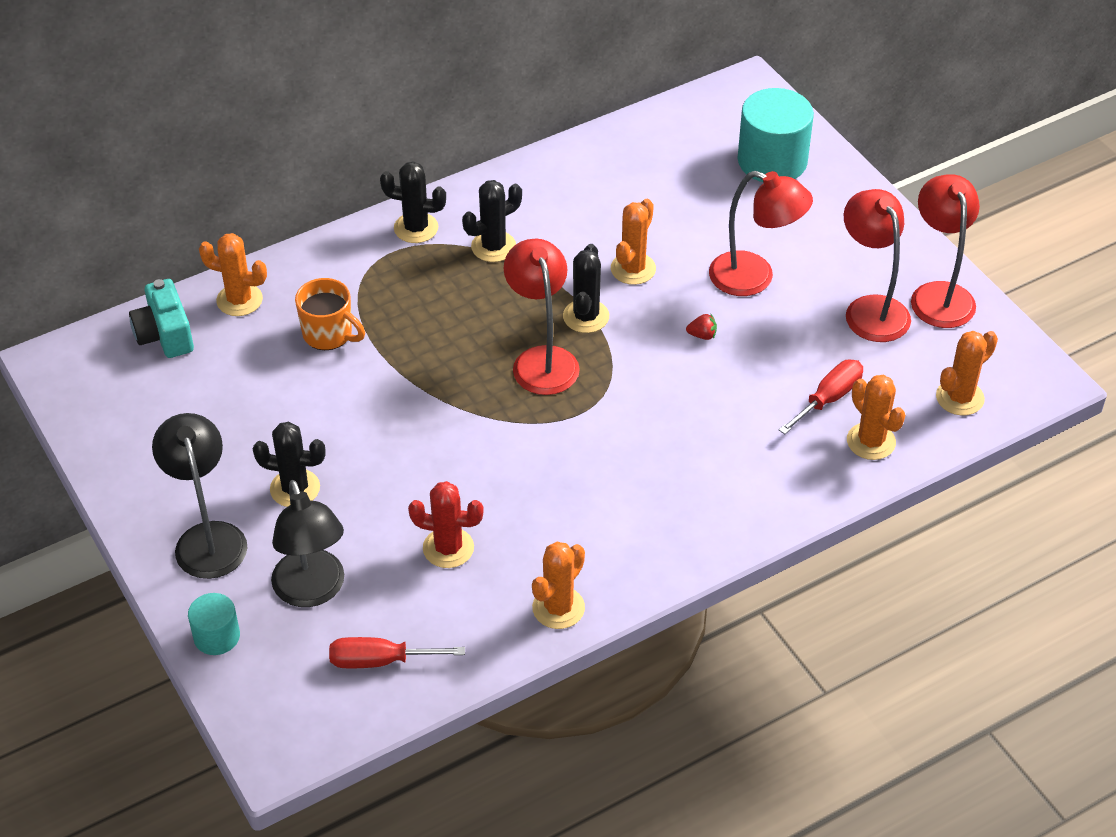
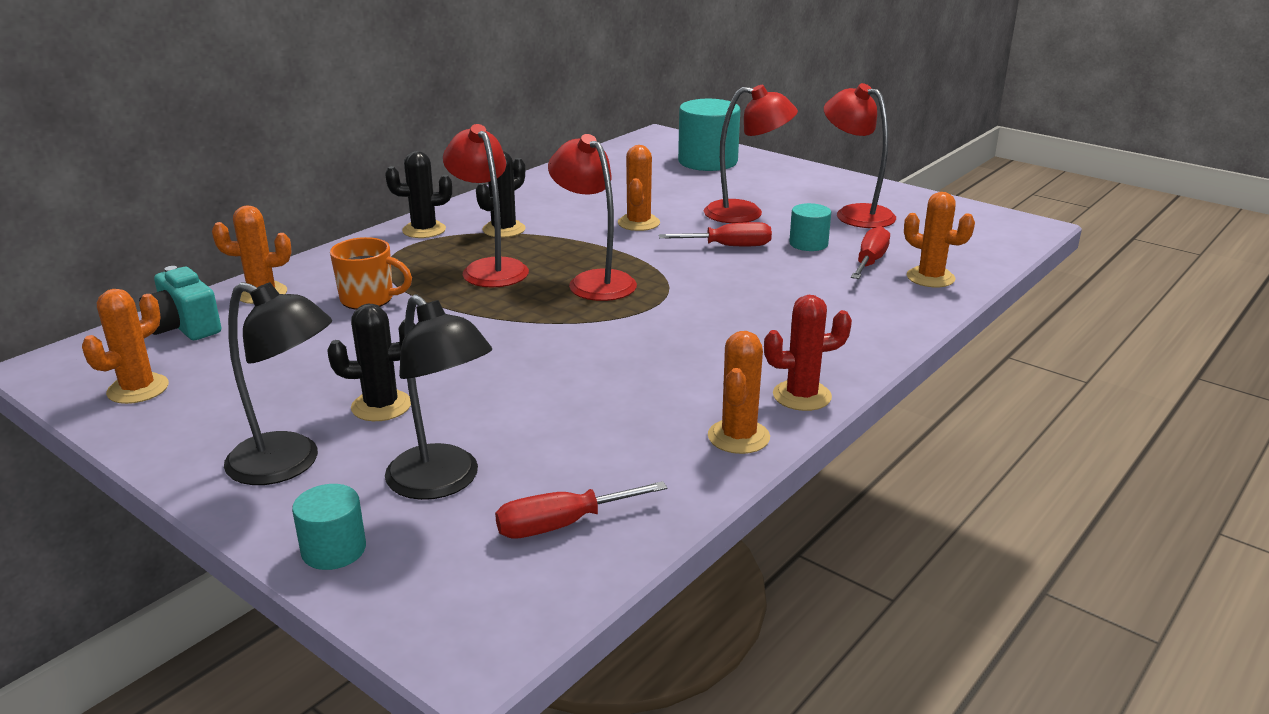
camera: 20 degrees left, 20 degrees down
(208, 537) = (288, 464): black lamp -> black lamp turned 150 degrees clockwise
(448, 548) = (584, 417): red cactus -> red cactus (802, 396)
(586, 316) = (617, 252): black cactus -> none
(702, 335) = (729, 246): red strawberry -> red screwdriver
(785, 351) = (808, 244): none -> turquoise cylinder
(939, 294) = (900, 200): red lamp -> red lamp (490, 268)
(959, 398) = (975, 244): orange cactus -> orange cactus (138, 389)

